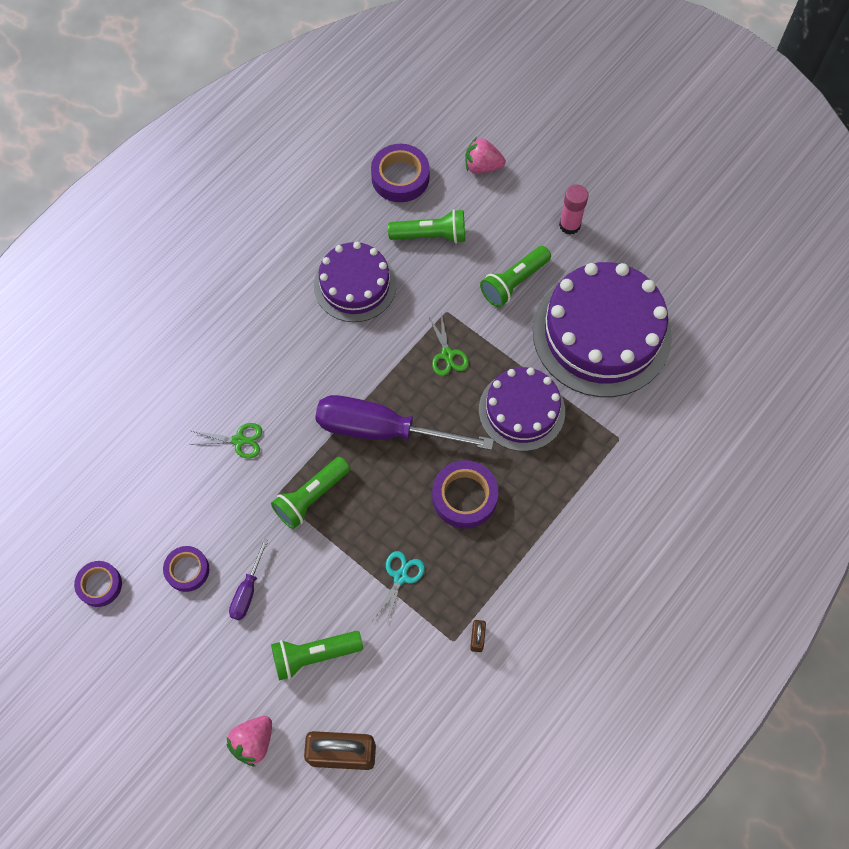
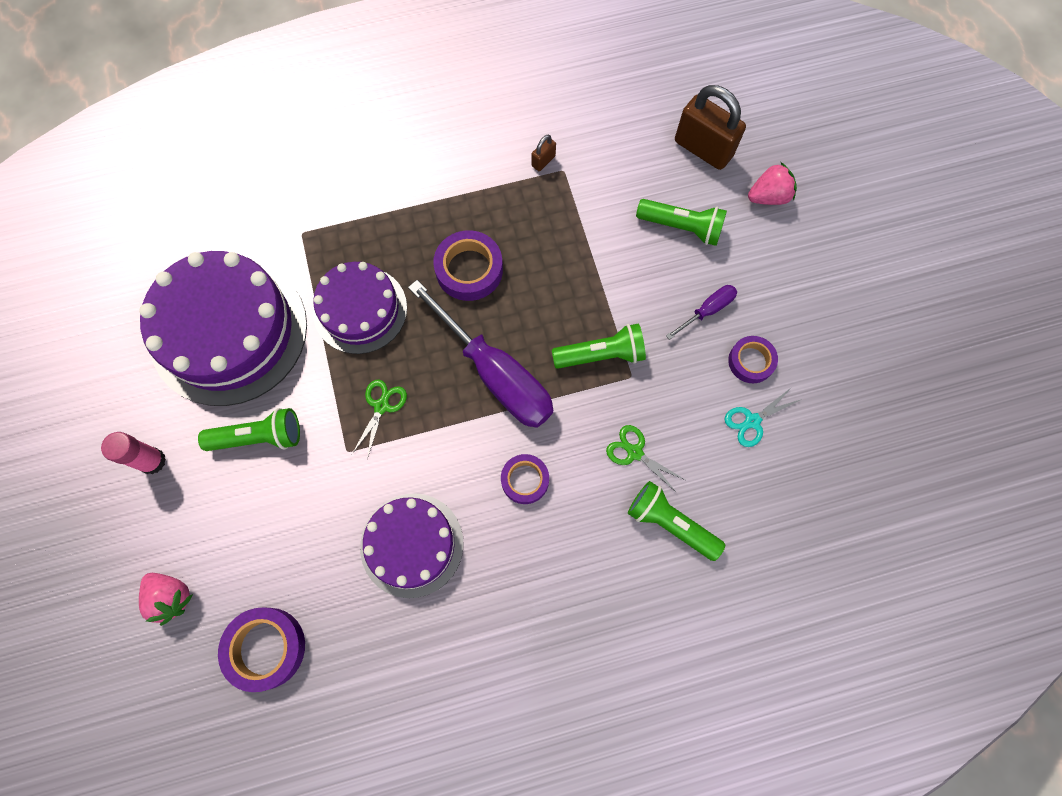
camera: 145 degrees left, 5 degrees up
(99, 585) = (838, 398): purple tape -> purple tape (525, 480)
(400, 577) = (570, 241): turquoise scissors -> turquoise scissors (752, 421)
(431, 235) = (293, 549): green flashlight -> green flashlight (670, 523)

